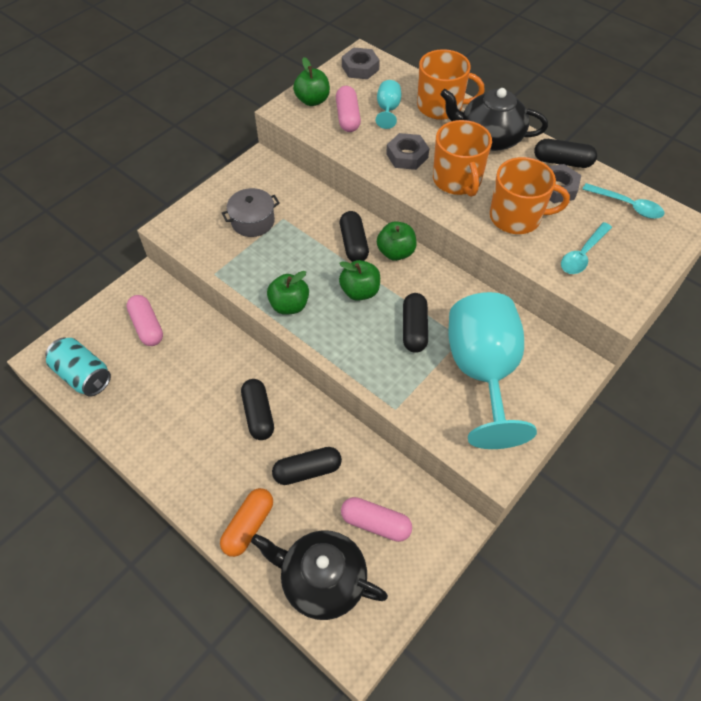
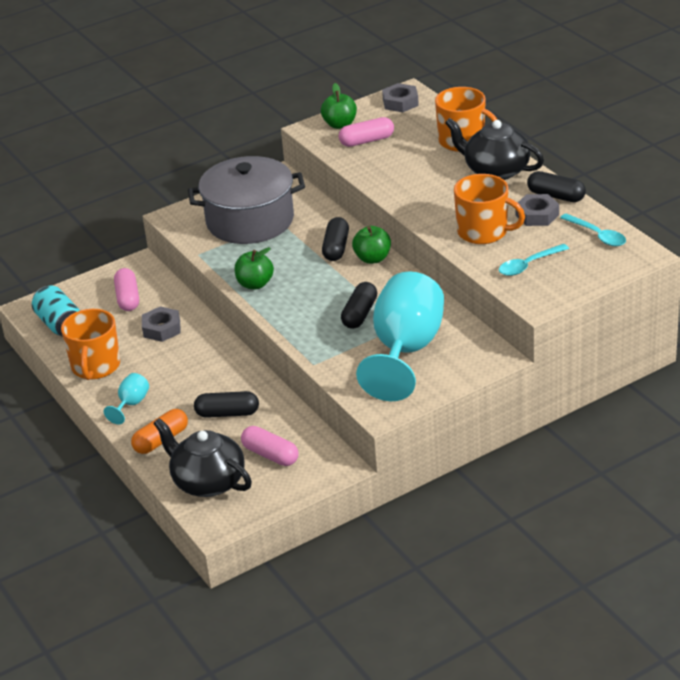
camera: 20 degrees right, 20 degrees down
(253, 221) = (250, 220): grey pot -> grey pot, size x2.06
(258, 414) = (201, 371): black capsule -> none
(348, 117) = (367, 141): pink capsule -> pink capsule turned 60 degrees clockwise
(360, 291) = (324, 282): green apple -> none
(388, 110) = (409, 139): turquoise goblet -> turquoise goblet (131, 404)
(407, 156) = (407, 176): grey nut -> grey nut (162, 329)
(457, 180) = (444, 199): orange mug -> orange mug (95, 366)

